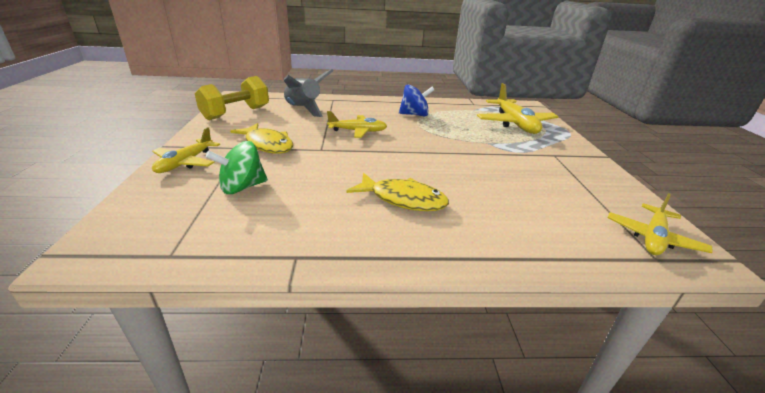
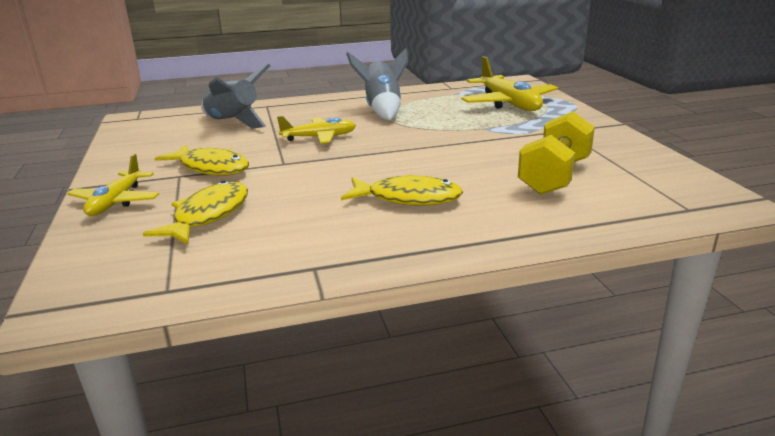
camera: 10 degrees left, 5 degrees down
(236, 113) = (144, 138): yellow dumbbell -> yellow dumbbell (554, 176)
(242, 187) = (208, 215): green spinning top -> yellow fish
(414, 115) = (382, 109): blue spinning top -> grey rocket
(653, 238) = (682, 192): yellow plane -> none

